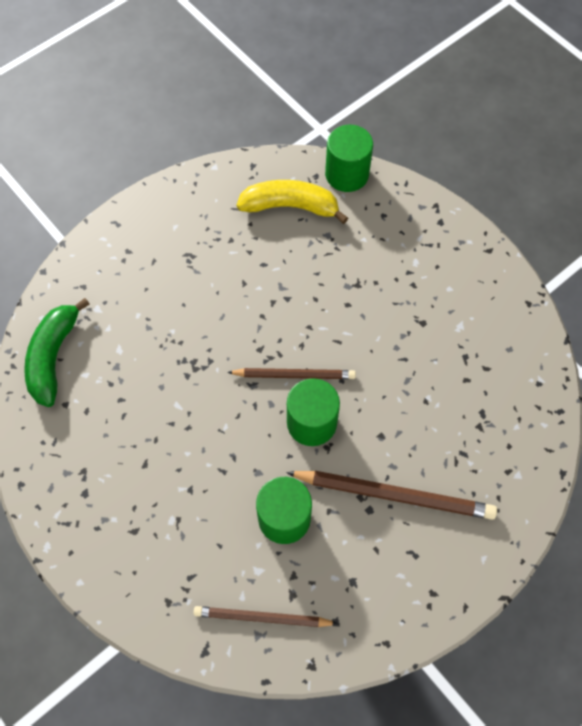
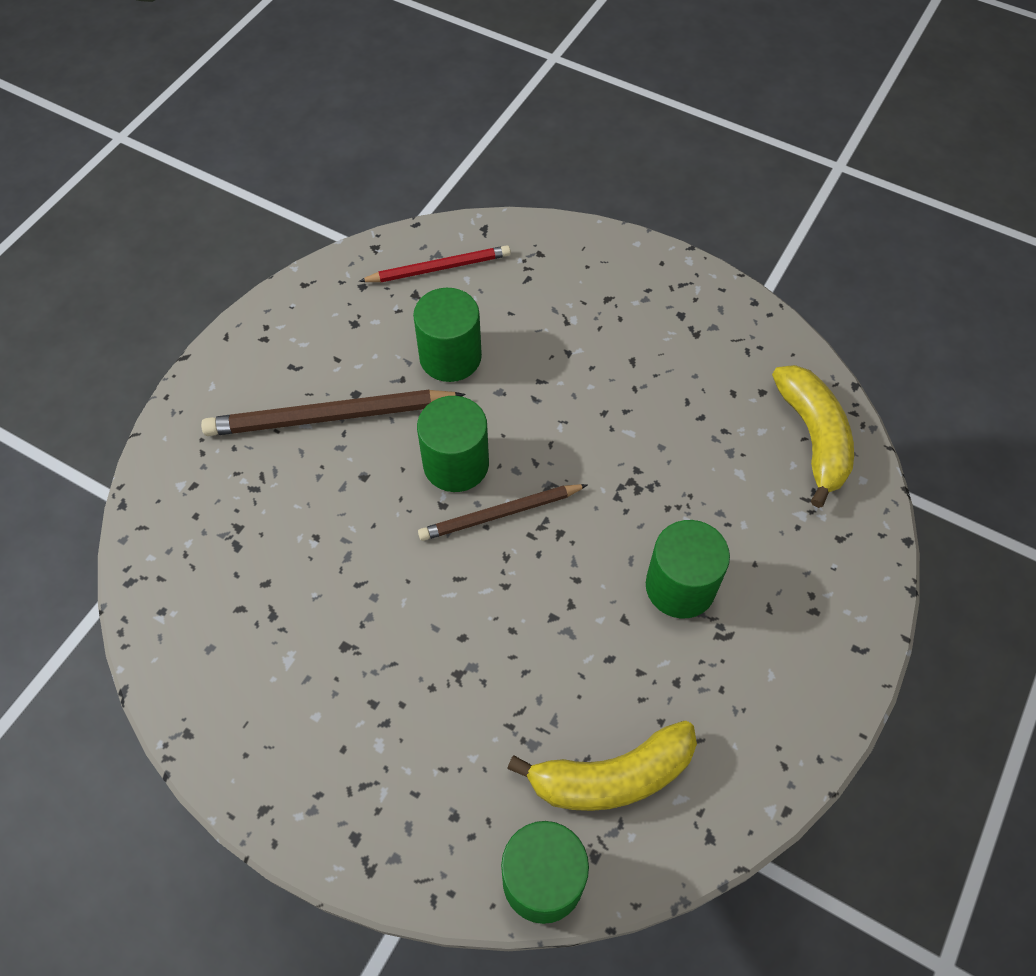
camera: 160 degrees right, 5 degrees down
(53, 357) = (813, 438): green banana -> yellow banana
(200, 290) = (680, 586): none -> green cylinder
(262, 618) = (438, 268): brown pencil -> red pencil

